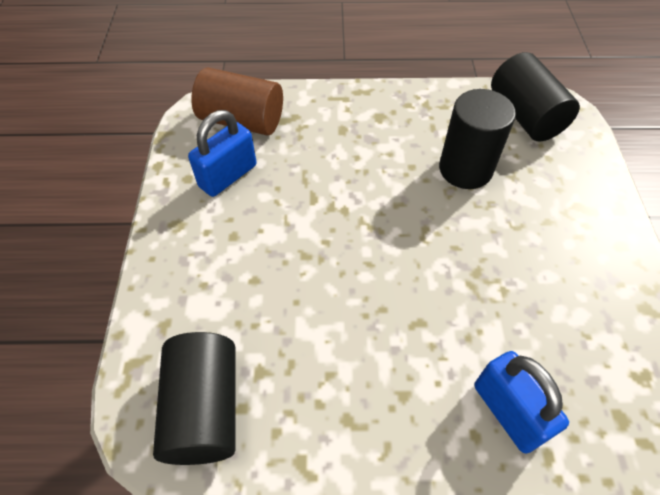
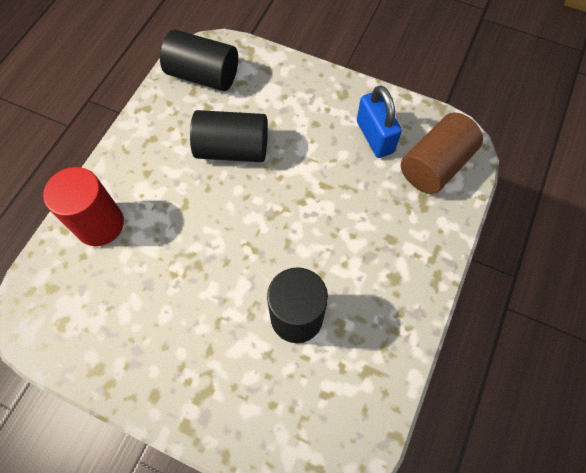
camera: 115 degrees right, 10 degrees up
(508, 411) = (100, 224): blue padlock -> red cylinder
(525, 116) = (335, 421): black cylinder -> black cylinder (232, 149)

